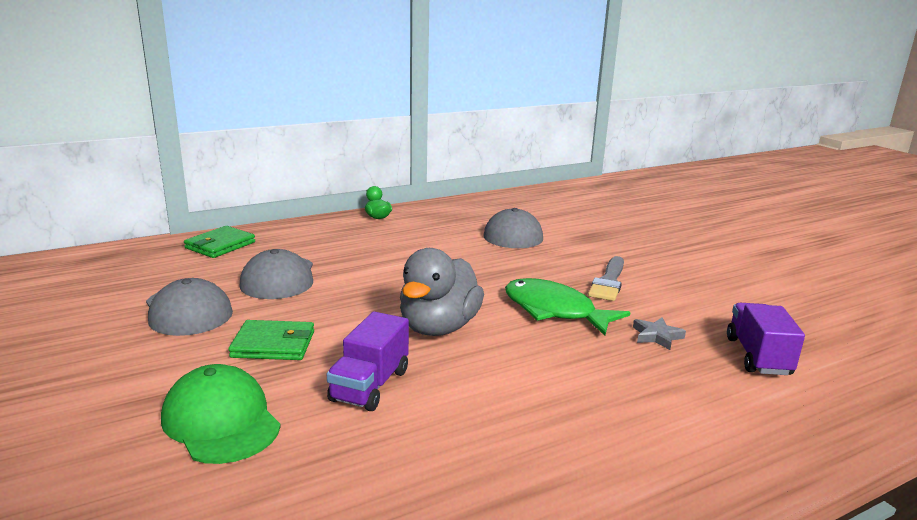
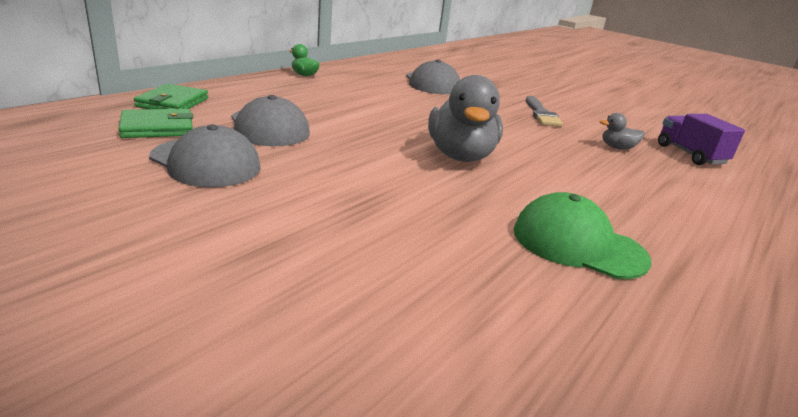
camera: 25 degrees left, 5 degrees up
(221, 421) = (362, 259): green cap -> green cap (578, 244)
(273, 344) = (332, 184): green wallet -> green wallet (157, 128)
(370, 385) = (461, 208): purple truck -> none
(554, 311) = (530, 136): green fish -> none
(657, 336) = (617, 148): grey star -> grey duck

